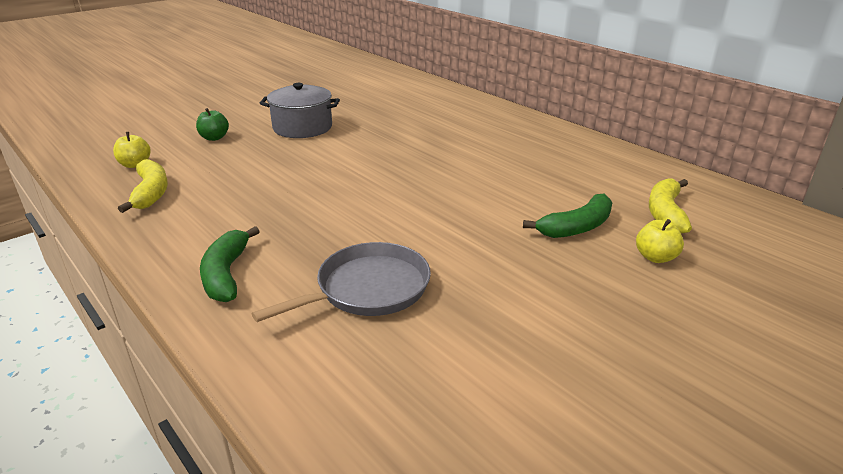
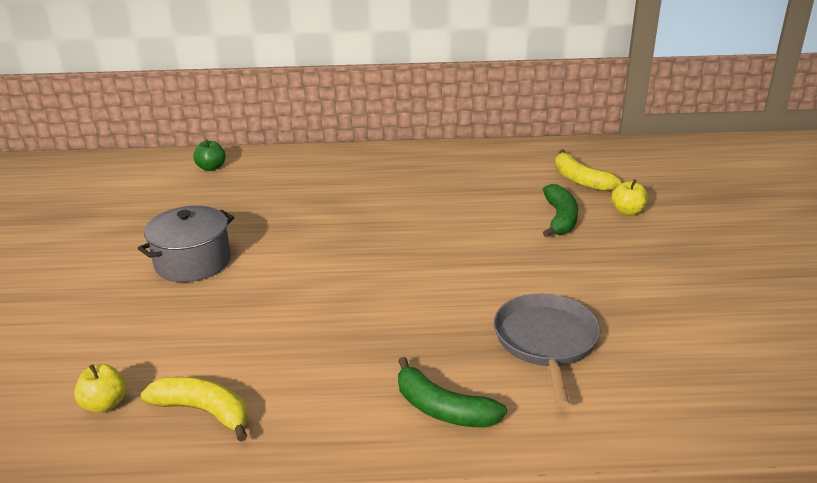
camera: 50 degrees left, 0 degrees up
(214, 138) = (122, 325): green apple -> green apple (211, 168)

